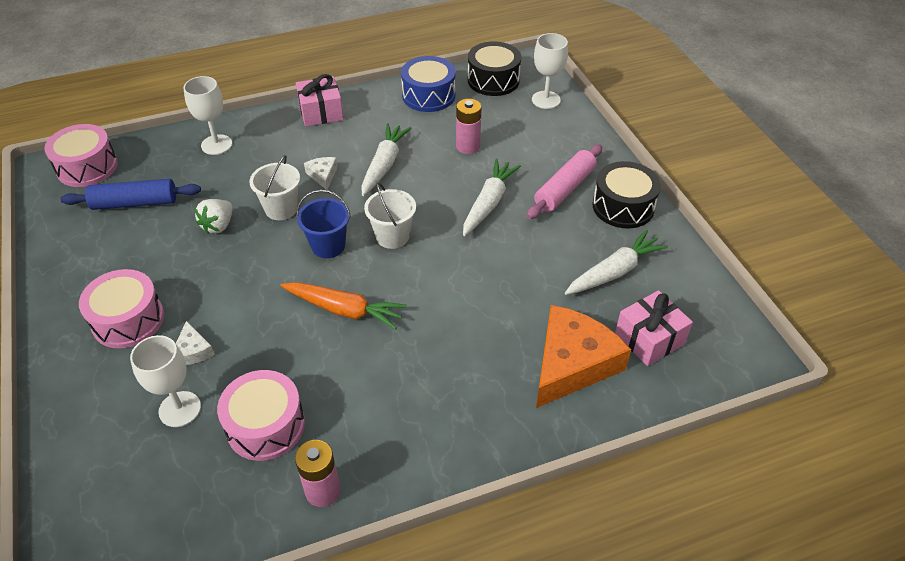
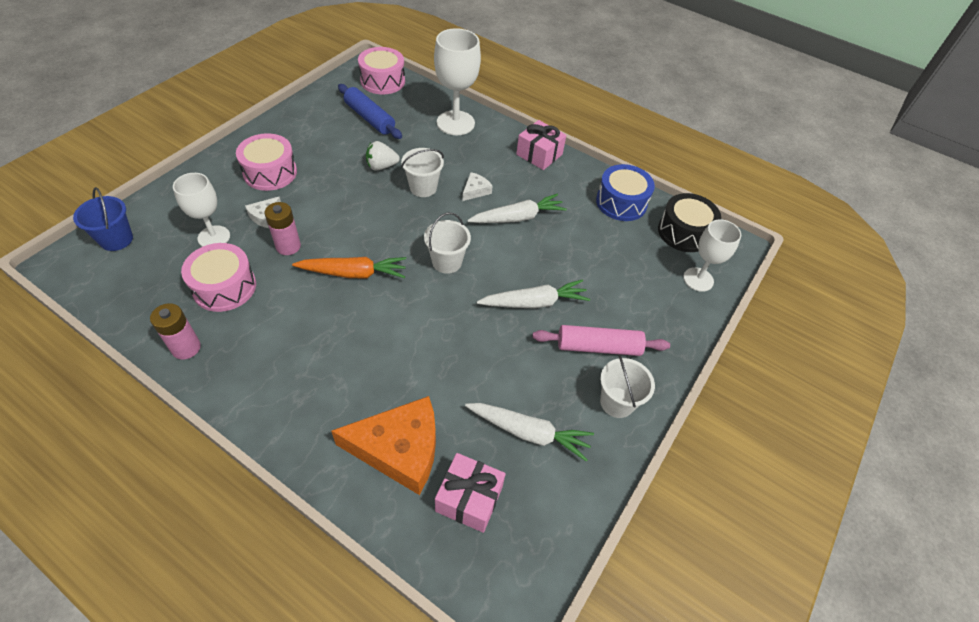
camera: 50 degrees right, 5 degrees up
(216, 145) = (455, 123): white goblet -> white goblet, size x1.52
(328, 246) = (408, 231): blue bucket -> blue bucket (116, 239)
(344, 310) = (353, 273): orange carrot -> orange carrot turned 75 degrees counterclockwise
(468, 146) = (587, 256): pink battery -> pink battery (288, 246)
(623, 206) = (617, 402): black drum -> white bucket

